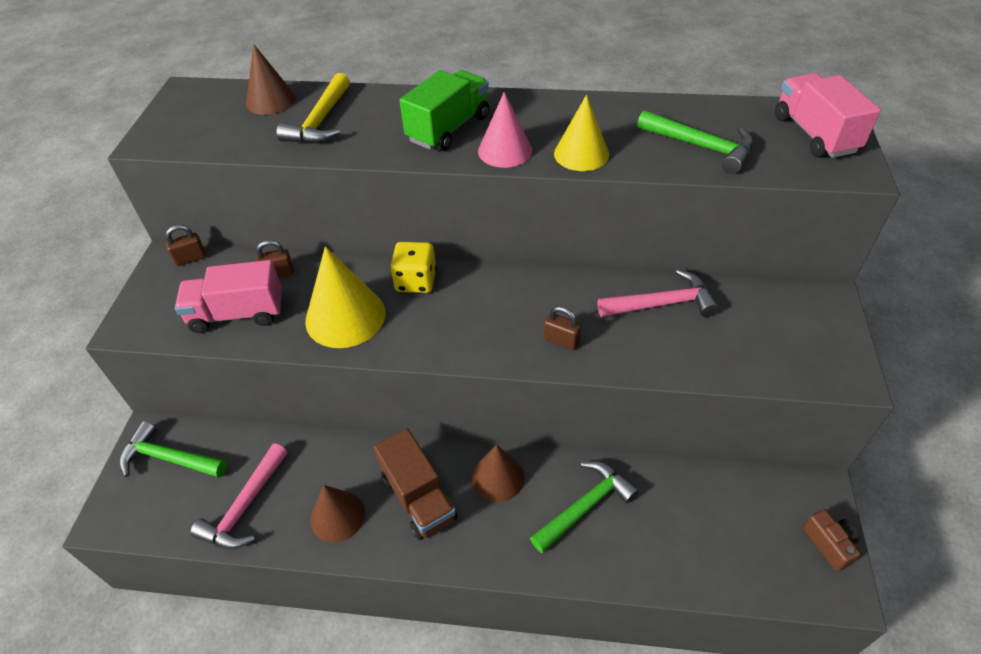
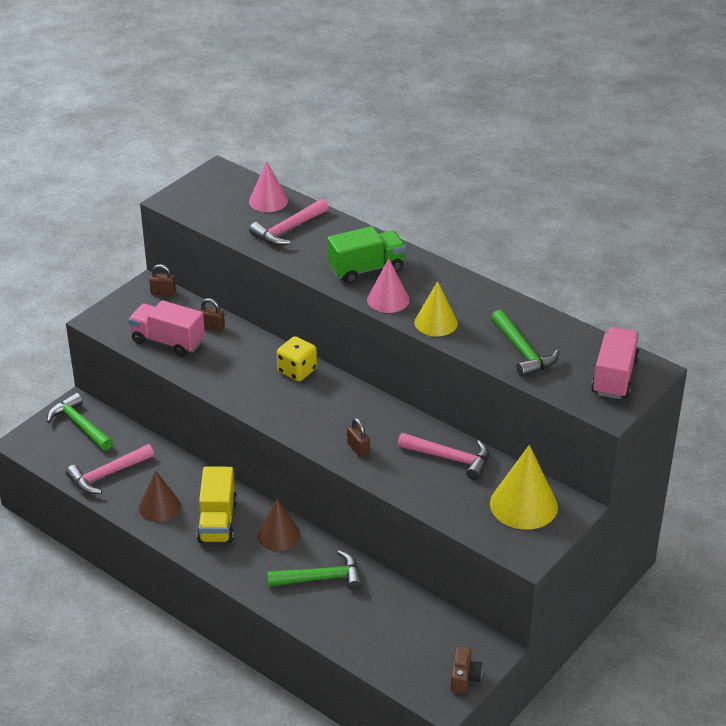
camera: 30 degrees right, 10 degrees down
(270, 100) = (268, 201): brown cone -> pink cone
(320, 121) = (288, 229): yellow hammer -> pink hammer
(345, 316) = (233, 373): yellow cone -> yellow cone (523, 505)
(418, 497) = (217, 521): brown truck -> yellow truck

